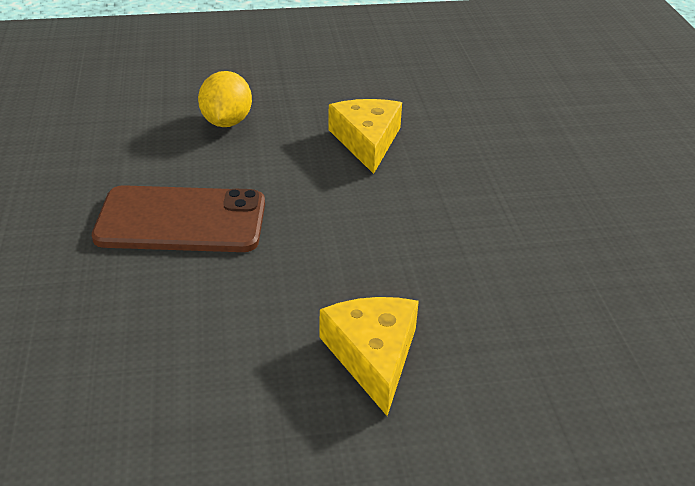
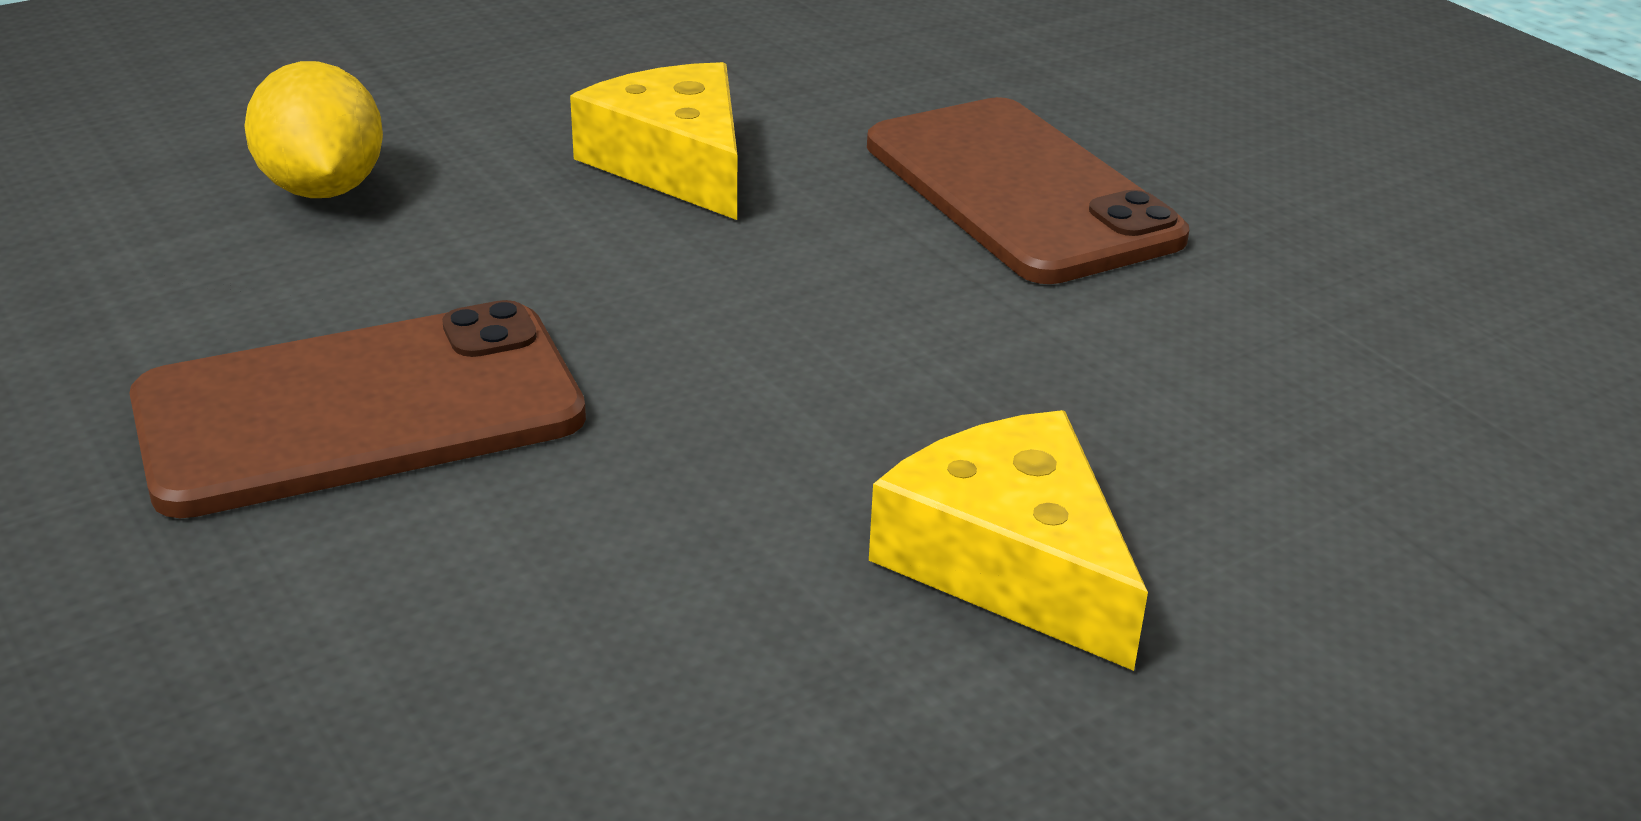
camera: 25 degrees left, 5 degrees down
(504, 189) = (1020, 191): none -> brown phone

